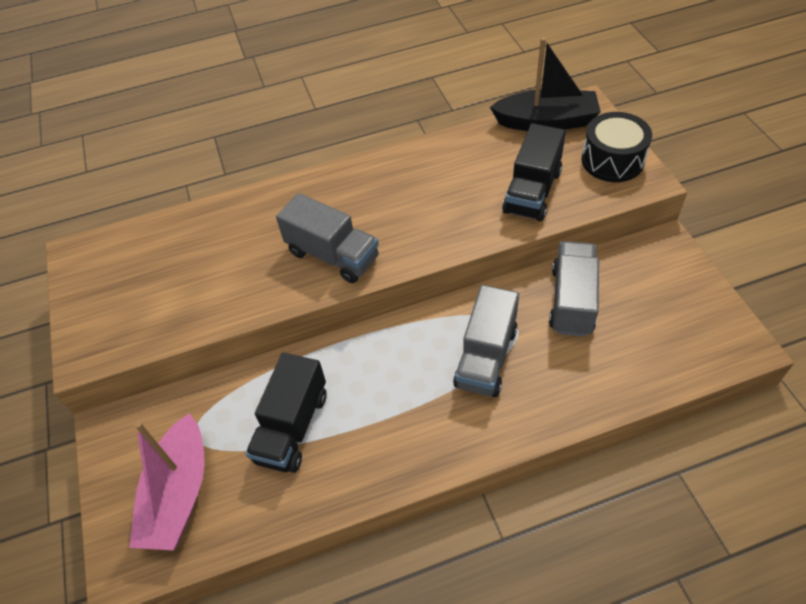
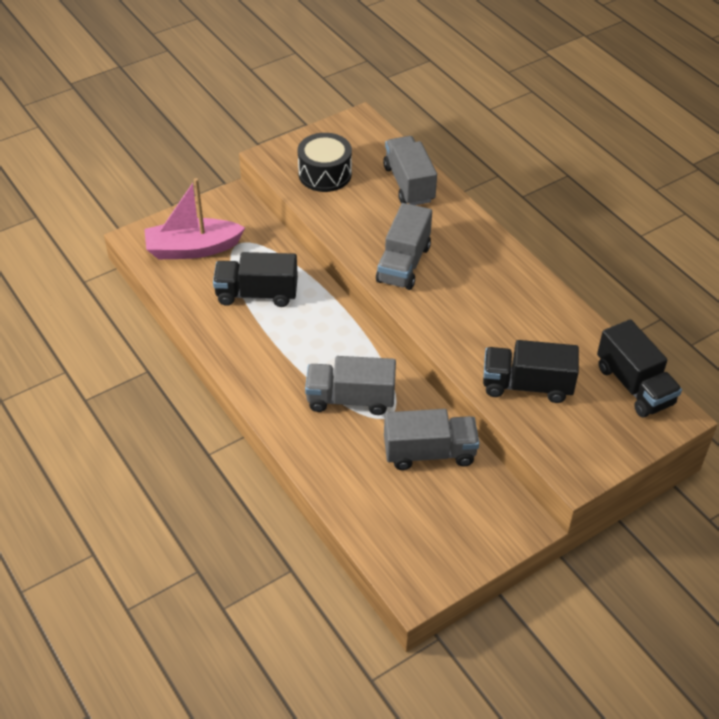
camera: 70 degrees right, 5 degrees down
(209, 228) = (409, 184): none -> grey truck
(546, 122) = (634, 385): black boat -> black truck
(612, 160) = (596, 444): black drum -> black drum (325, 174)

